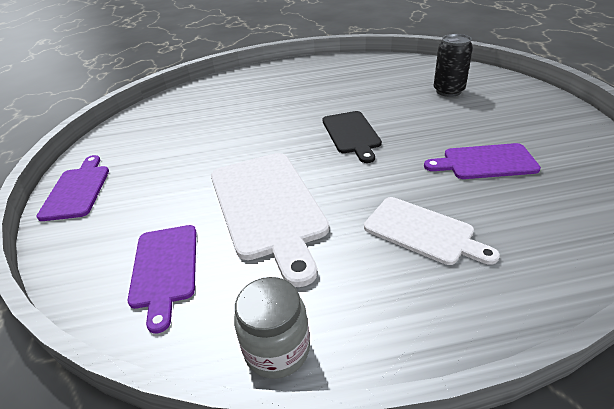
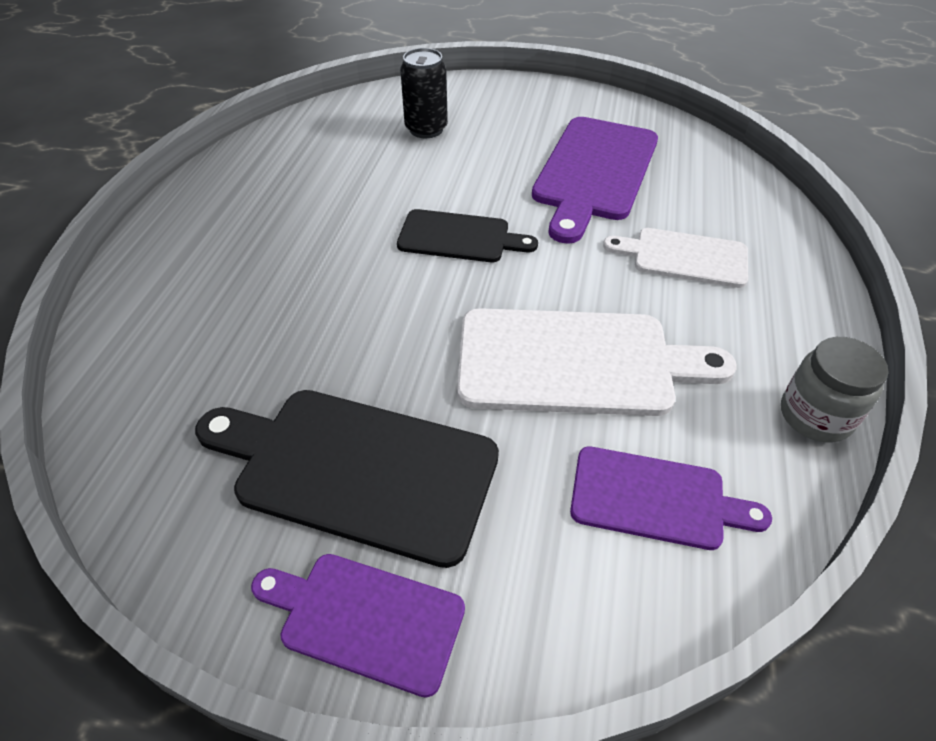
camera: 70 degrees left, 10 degrees up
(159, 161) = (357, 470): none -> black cutting board
(422, 231) = (684, 257): white cutting board -> white cutting board turned 135 degrees counterclockwise
(485, 162) = (594, 172): purple cutting board -> purple cutting board, size x1.67

